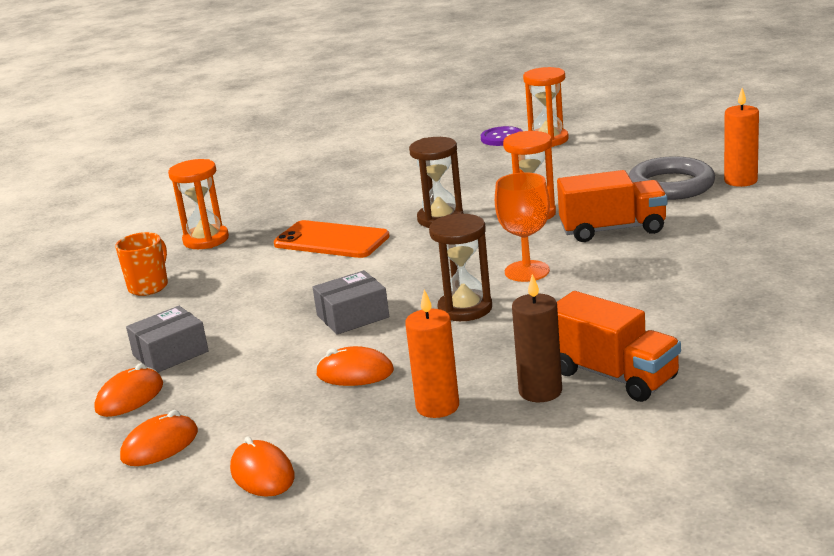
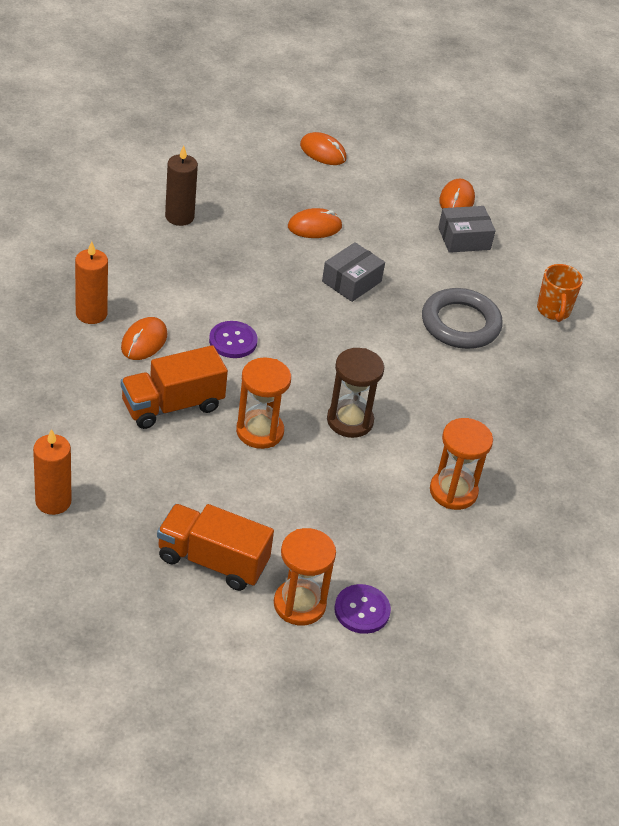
camera: 150 degrees right, 20 degrees up
(160, 445) = (401, 166): orange mouse -> orange mouse (144, 341)
(170, 353) = (464, 238): grey box -> grey box turned 45 degrees clockwise
(206, 240) = (563, 379): orange hourglass -> orange hourglass (453, 491)
(331, 240) = (437, 381): orange phone -> none
(437, 406) = (242, 202): orange candle -> orange candle (91, 314)
(465, 309) = (266, 293): brown hourglass -> none
(527, 271) = (233, 341): orange goblet -> purple button
(613, 375) = (134, 232): orange truck -> orange truck (212, 561)
(671, 185) = (127, 490): grey ring -> grey ring (460, 324)

